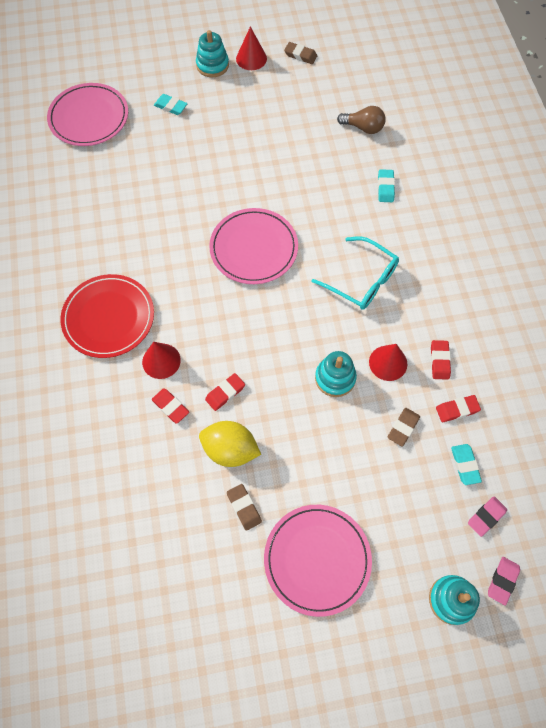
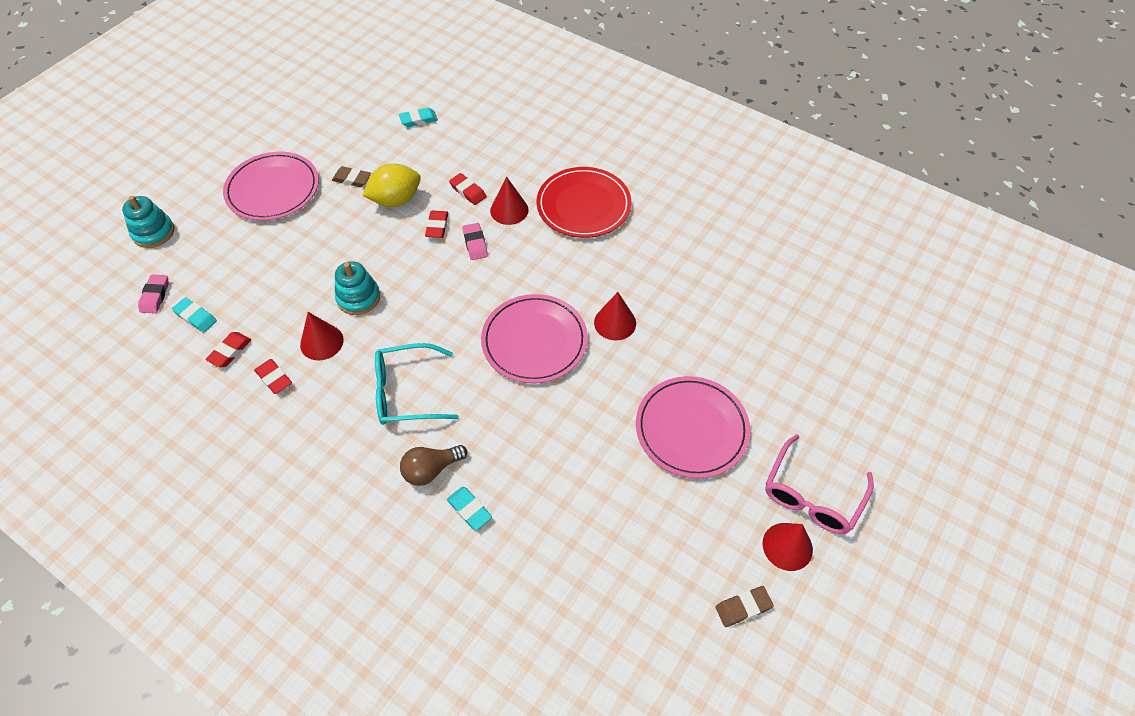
camera: 135 degrees right, 10 degrees down
(89, 117) = (830, 330): pink plate -> pink plate (691, 429)
(170, 407) = (468, 191): red eraser -> red eraser turned 45 degrees clockwise
(171, 106) = (781, 407): turquoise eraser -> turquoise eraser (418, 120)
(194, 219) = (615, 322): none -> red cone
(212, 65) = (812, 496): turquoise stacking toy -> pink glasses
(363, 128) = (565, 567): brown light bulb -> brown light bulb (431, 470)
(403, 427) = (269, 305): brown eraser -> none
(502, 580) = (118, 267): pink eraser -> pink eraser (475, 244)

